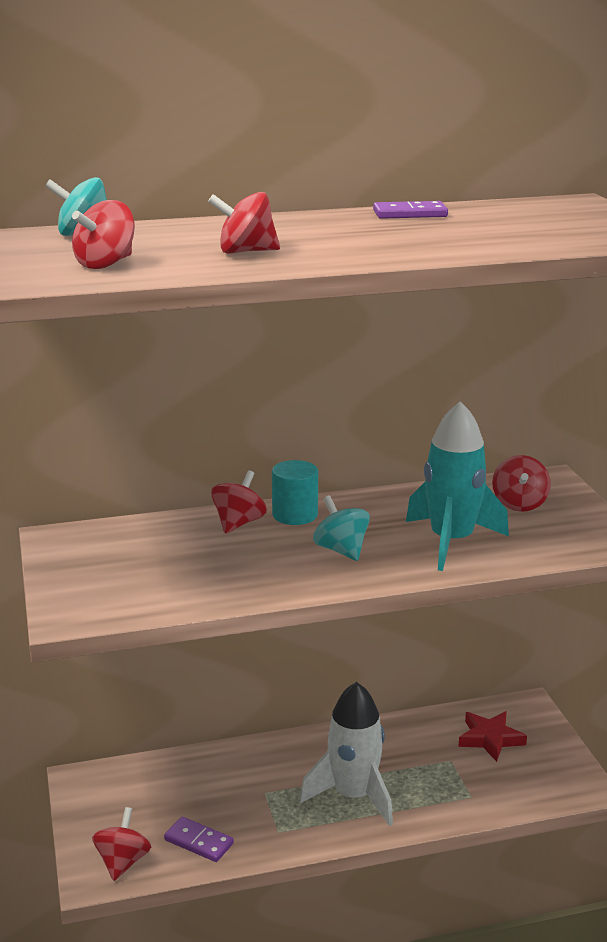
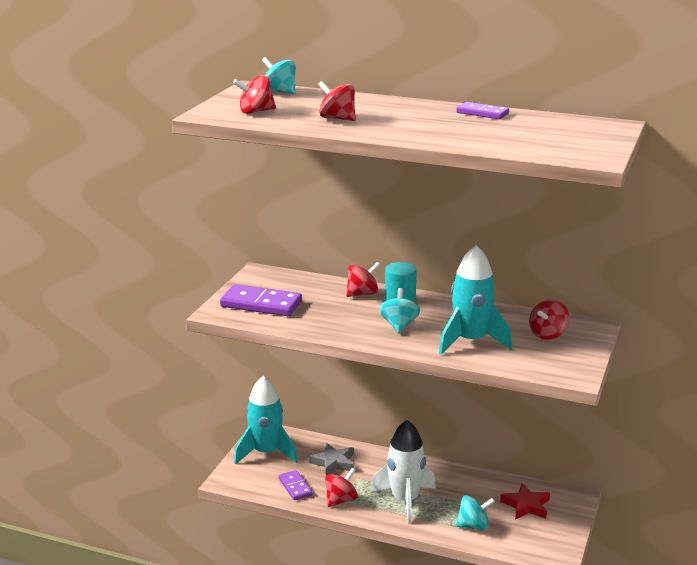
camera: 35 degrees right, 0 degrees up
(110, 810) = (266, 453): none -> turquoise rocket
(119, 583) = (261, 304): none -> purple domino
(123, 862) = (247, 480): red spinning top -> red spinning top (341, 500)
(215, 784) = (333, 463): none -> grey star
(462, 791) = (473, 526): none -> turquoise spinning top

